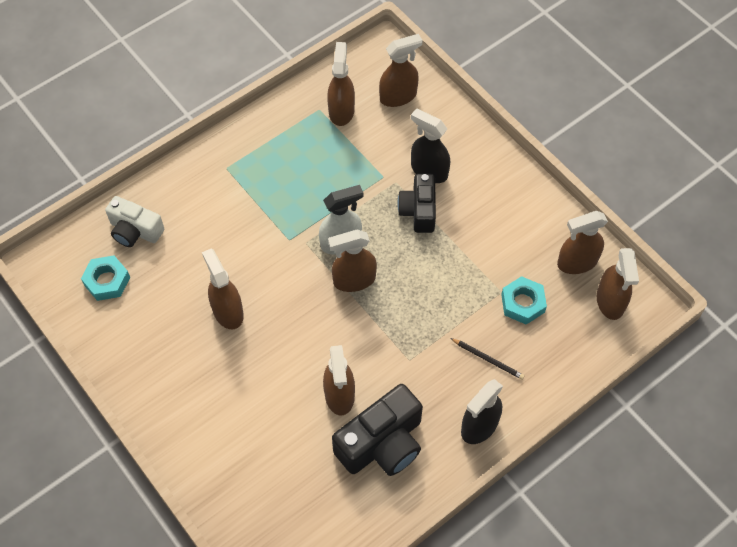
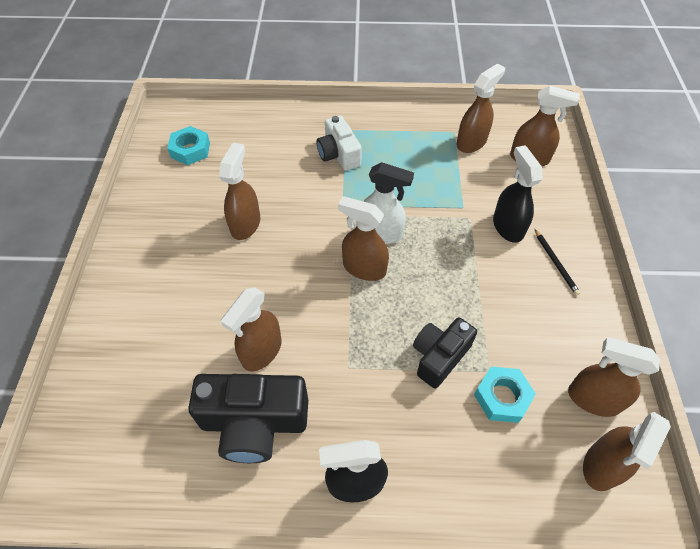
camera: 40 degrees right, 5 degrees down
(135, 231) = (242, 131): white camera -> white camera (338, 154)
(418, 211) = (470, 251): black camera -> black camera (439, 356)
(488, 359) = (421, 424): black pencil -> black pencil (555, 263)

